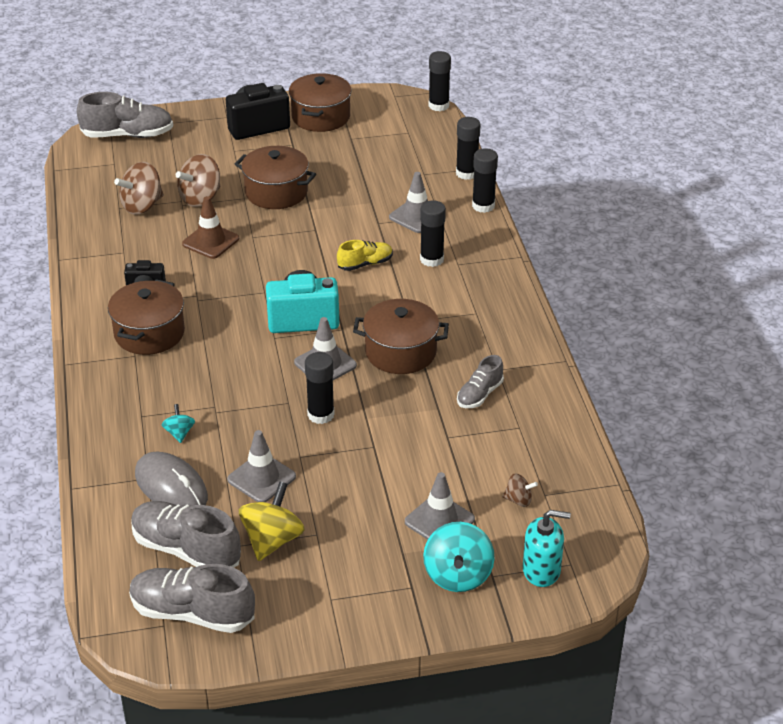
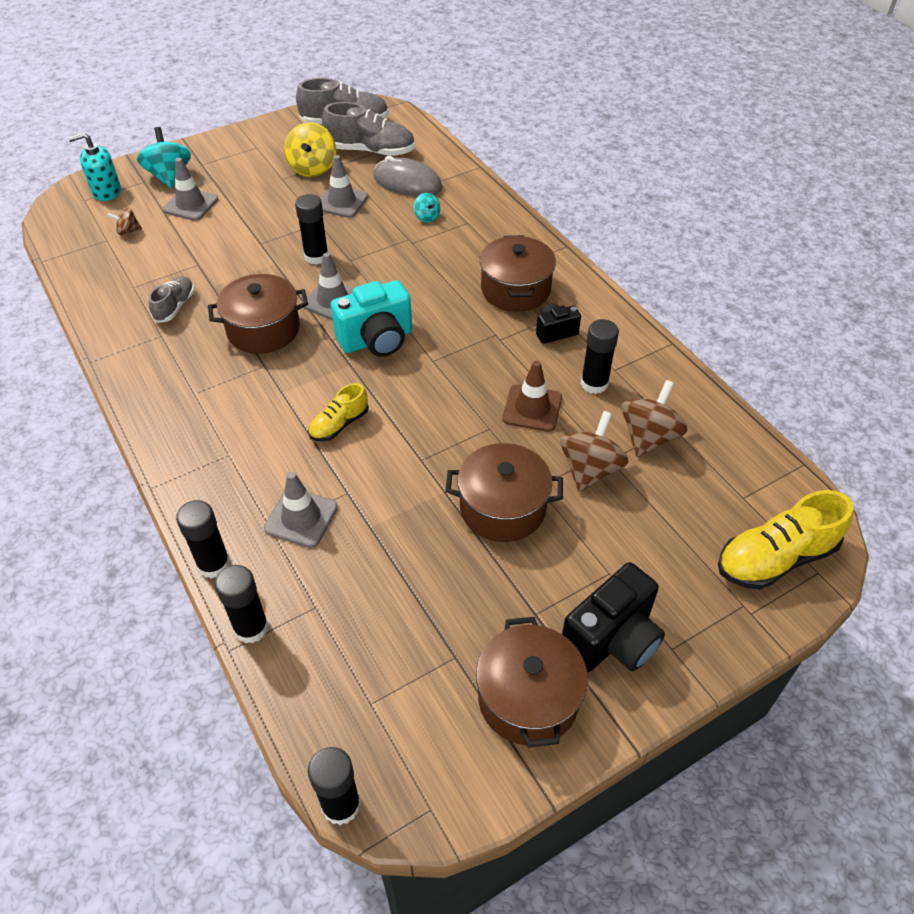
camera: 160 degrees right, 10 degrees up
(128, 135) = (775, 558): grey shoe -> yellow shoe
(432, 259) = (262, 452): black glue stick -> black glue stick (594, 384)

